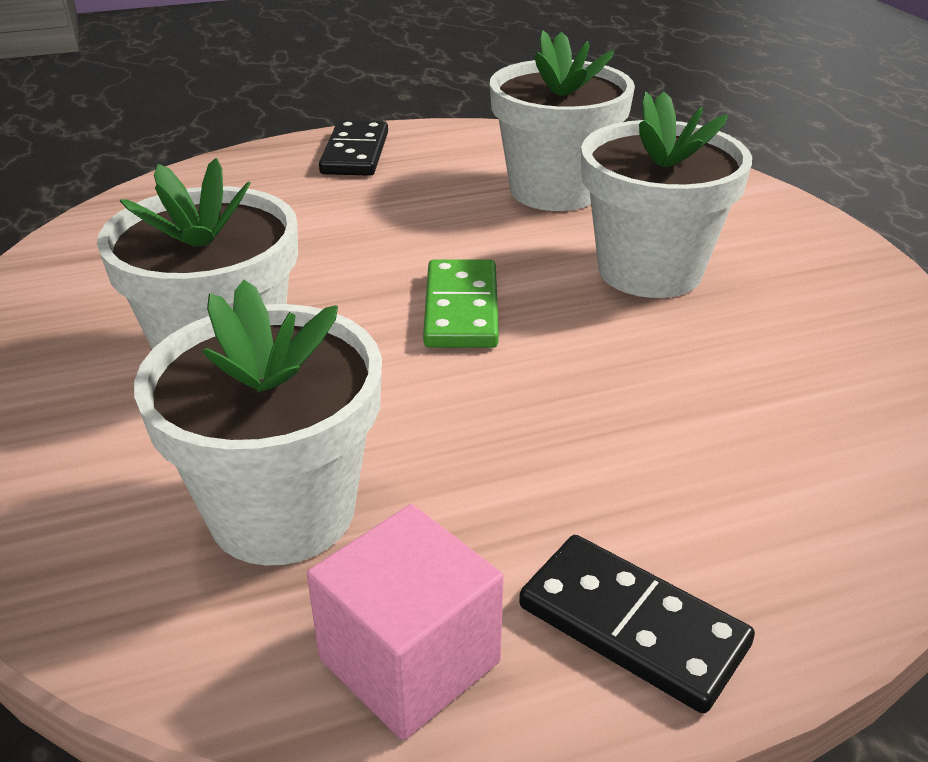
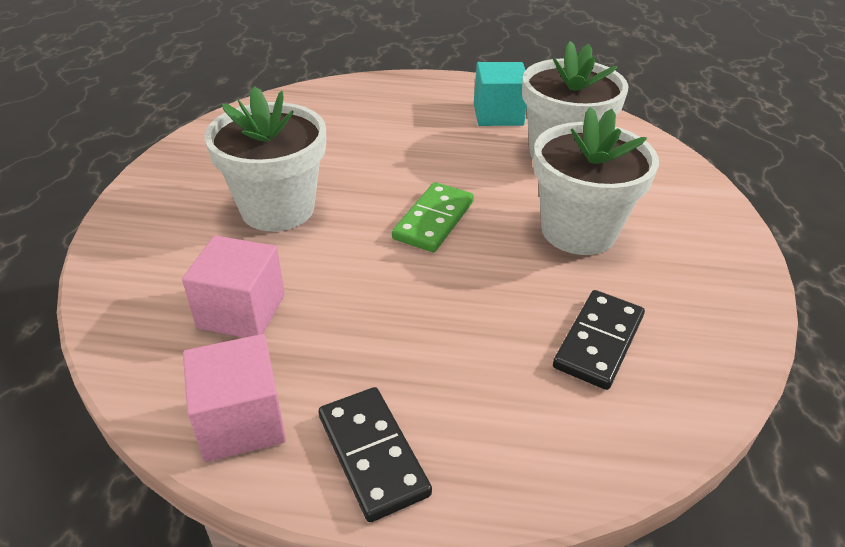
camera: 25 degrees right, 5 degrees up
(282, 511) = (241, 311): white flower pot -> pink cube
(355, 153) = (452, 94): black domino -> black domino (599, 342)
(437, 164) = (498, 114): none -> turquoise cube

